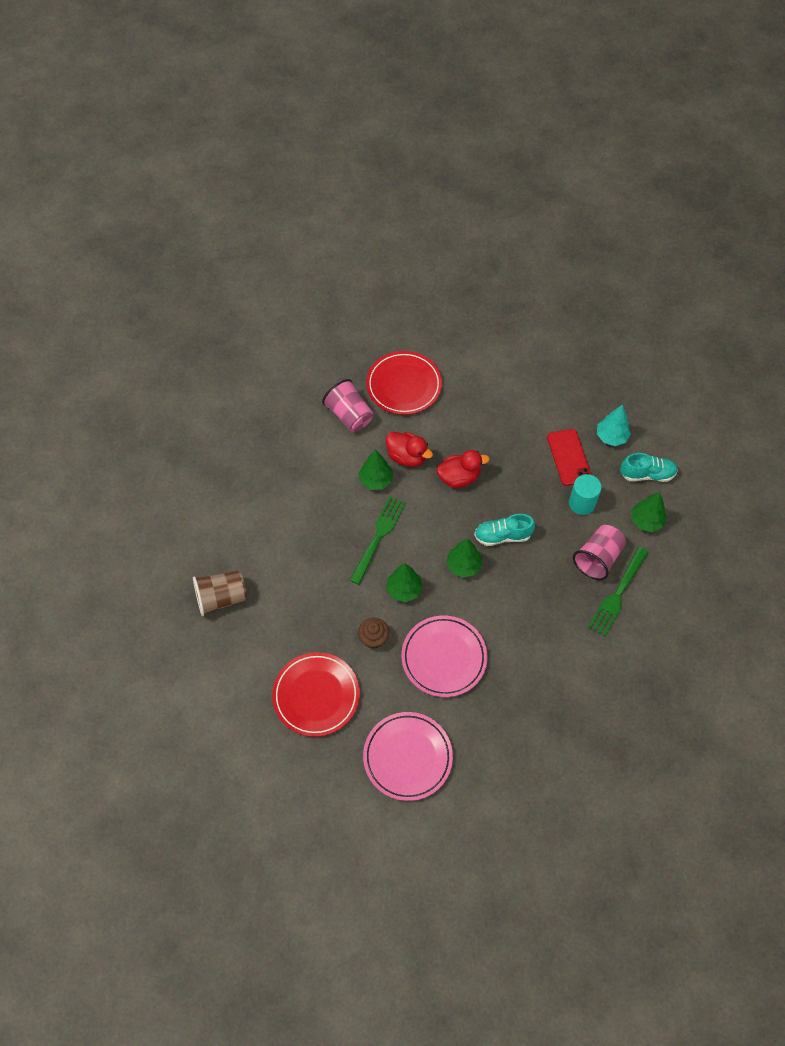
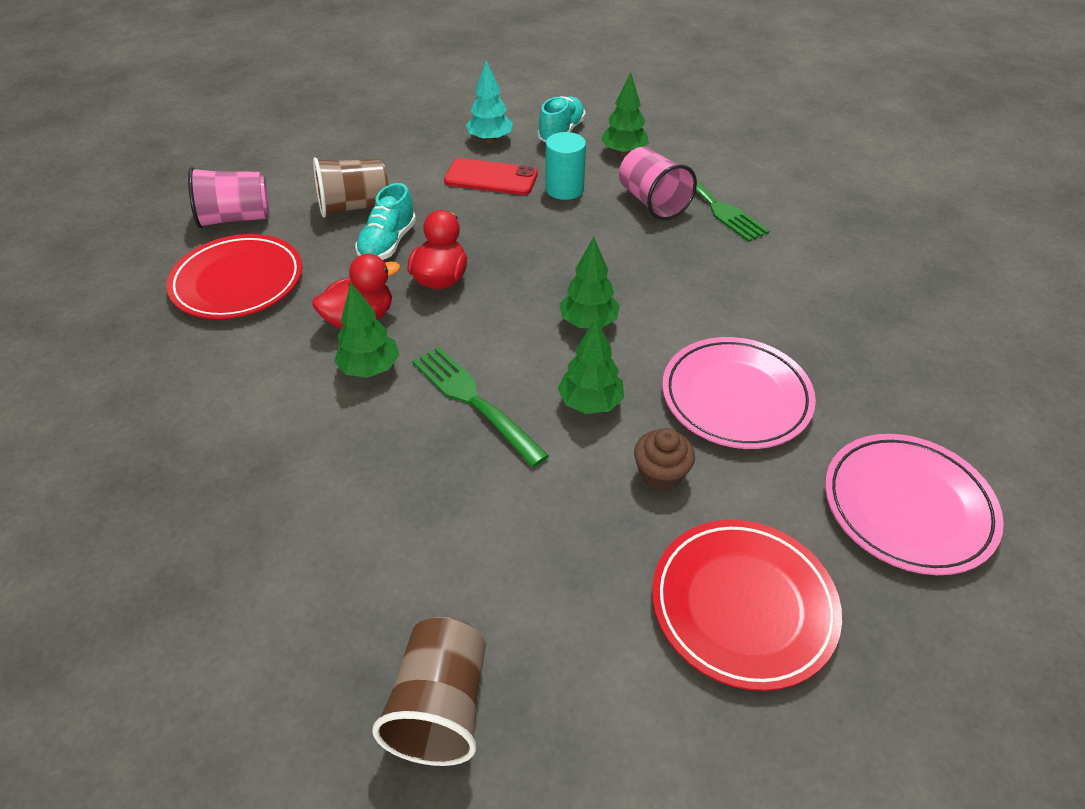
camera: 65 degrees left, 15 degrees down
(349, 415) = (224, 359): pink cup -> pink cup (236, 218)
(496, 401) = (354, 207): none -> brown cup
(502, 536) = (565, 269): turquoise shoe -> turquoise shoe (388, 243)

